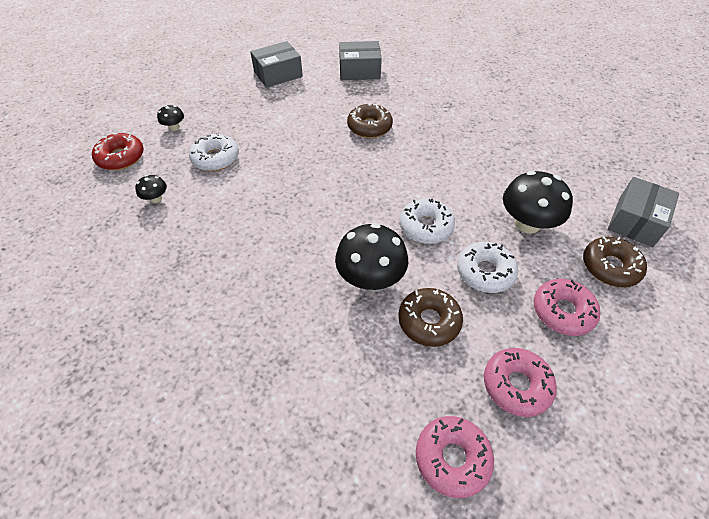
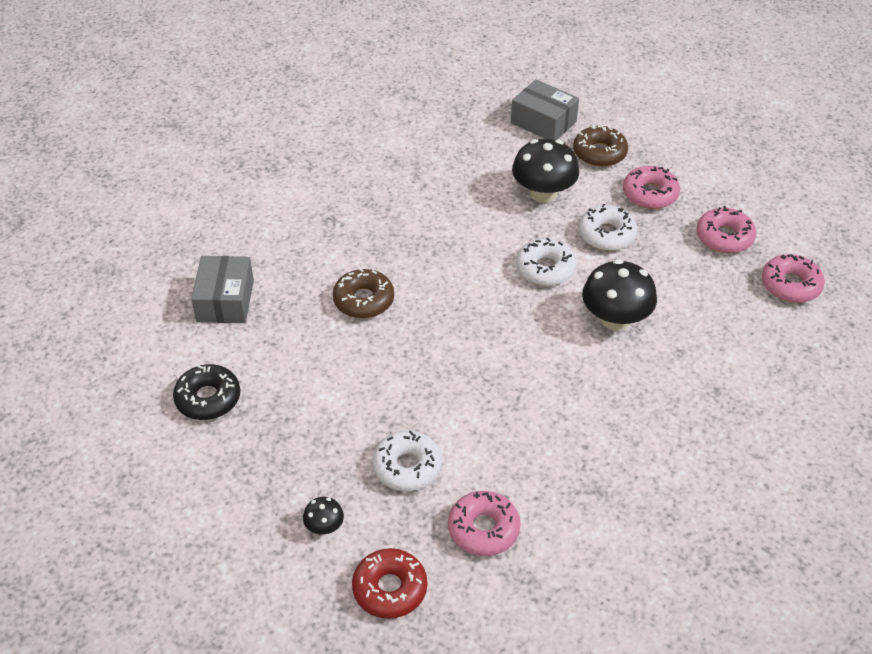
camera: 85 degrees left, 5 degrees down
(156, 198) = (483, 529): black mushroom -> pink donut
(278, 74) = (208, 398): grey box -> black donut
(429, 321) = (665, 282): brown donut -> none

